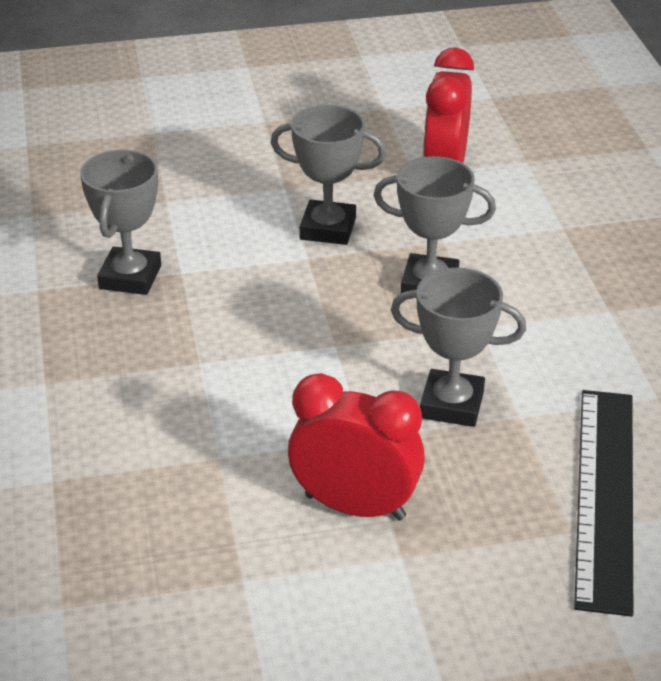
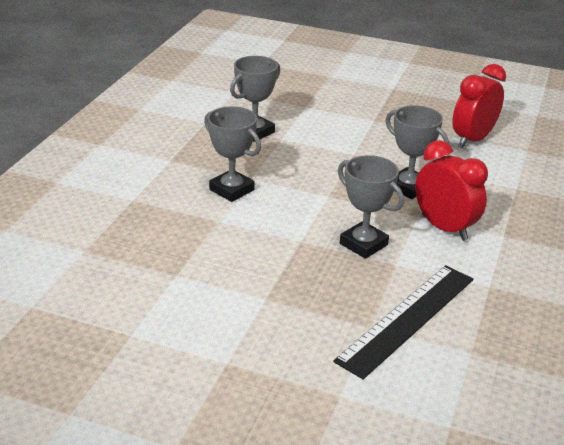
camera: 30 degrees right, 5 degrees down
(328, 229) = (378, 145): grey trophy -> grey trophy (231, 190)
(355, 507) = (264, 268): red clock -> red clock (444, 228)

